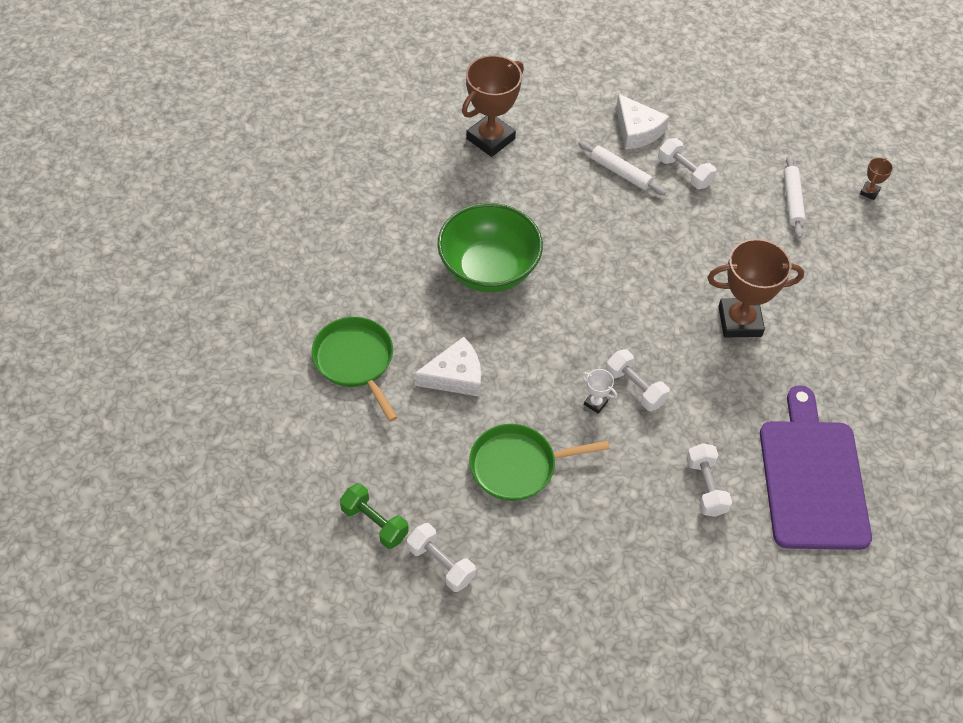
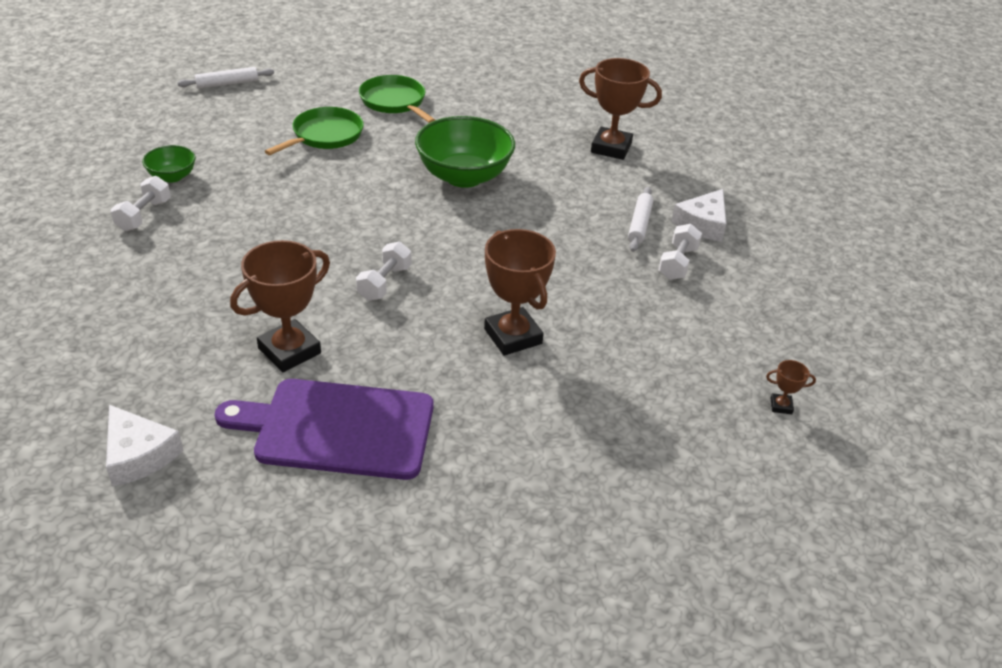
camera: 65 degrees right, 15 degrees down
(374, 523) = (172, 176): green dumbbell -> green bowl
(455, 376) = (338, 183): white cheese -> white cheese (138, 455)
(517, 466) = (260, 234): green pan -> green pan (394, 102)
(595, 403) = (353, 263): white trophy -> none
(705, 487) = (289, 351): white dumbbell -> brown trophy
(792, 200) = (710, 345): white rolling pin -> white rolling pin (227, 84)
(812, 478) = (337, 428): purple cutting board -> purple cutting board turned 150 degrees counterclockwise

